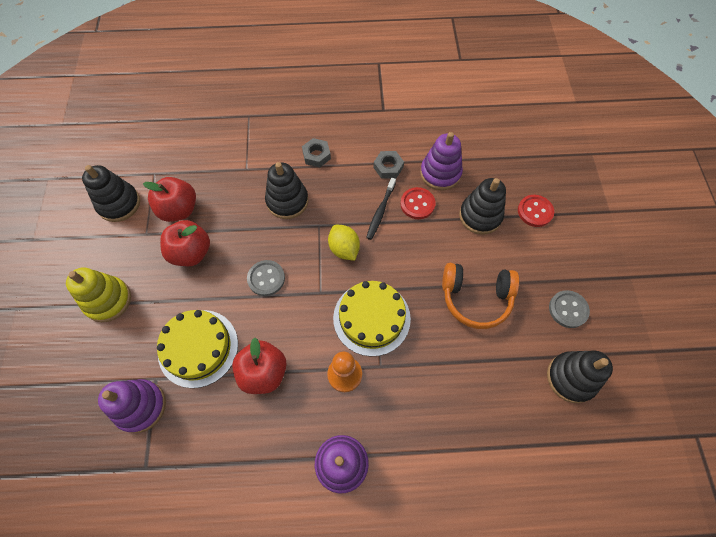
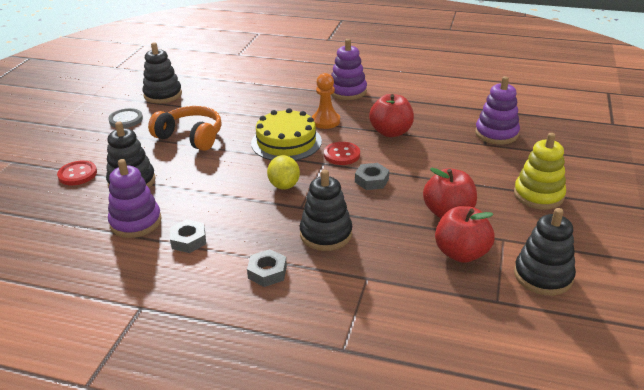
camera: 160 degrees left, 30 degrees down
(198, 348) = (445, 152): yellow cake -> none
(266, 278) = (371, 180): grey button -> grey nut
(380, 211) = (227, 204): black toothbrush -> none
(417, 204) = (184, 202): red button -> red button (342, 155)

